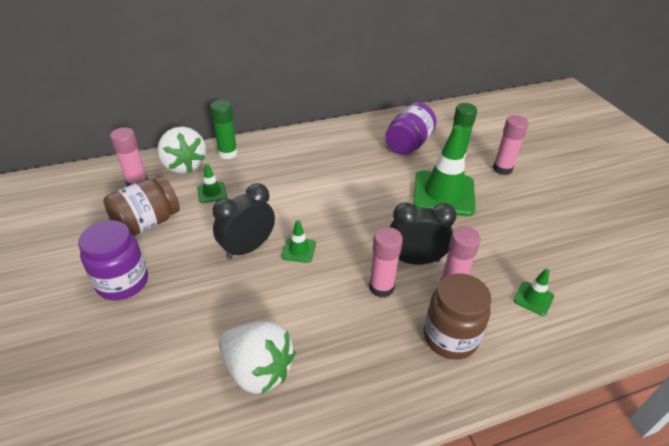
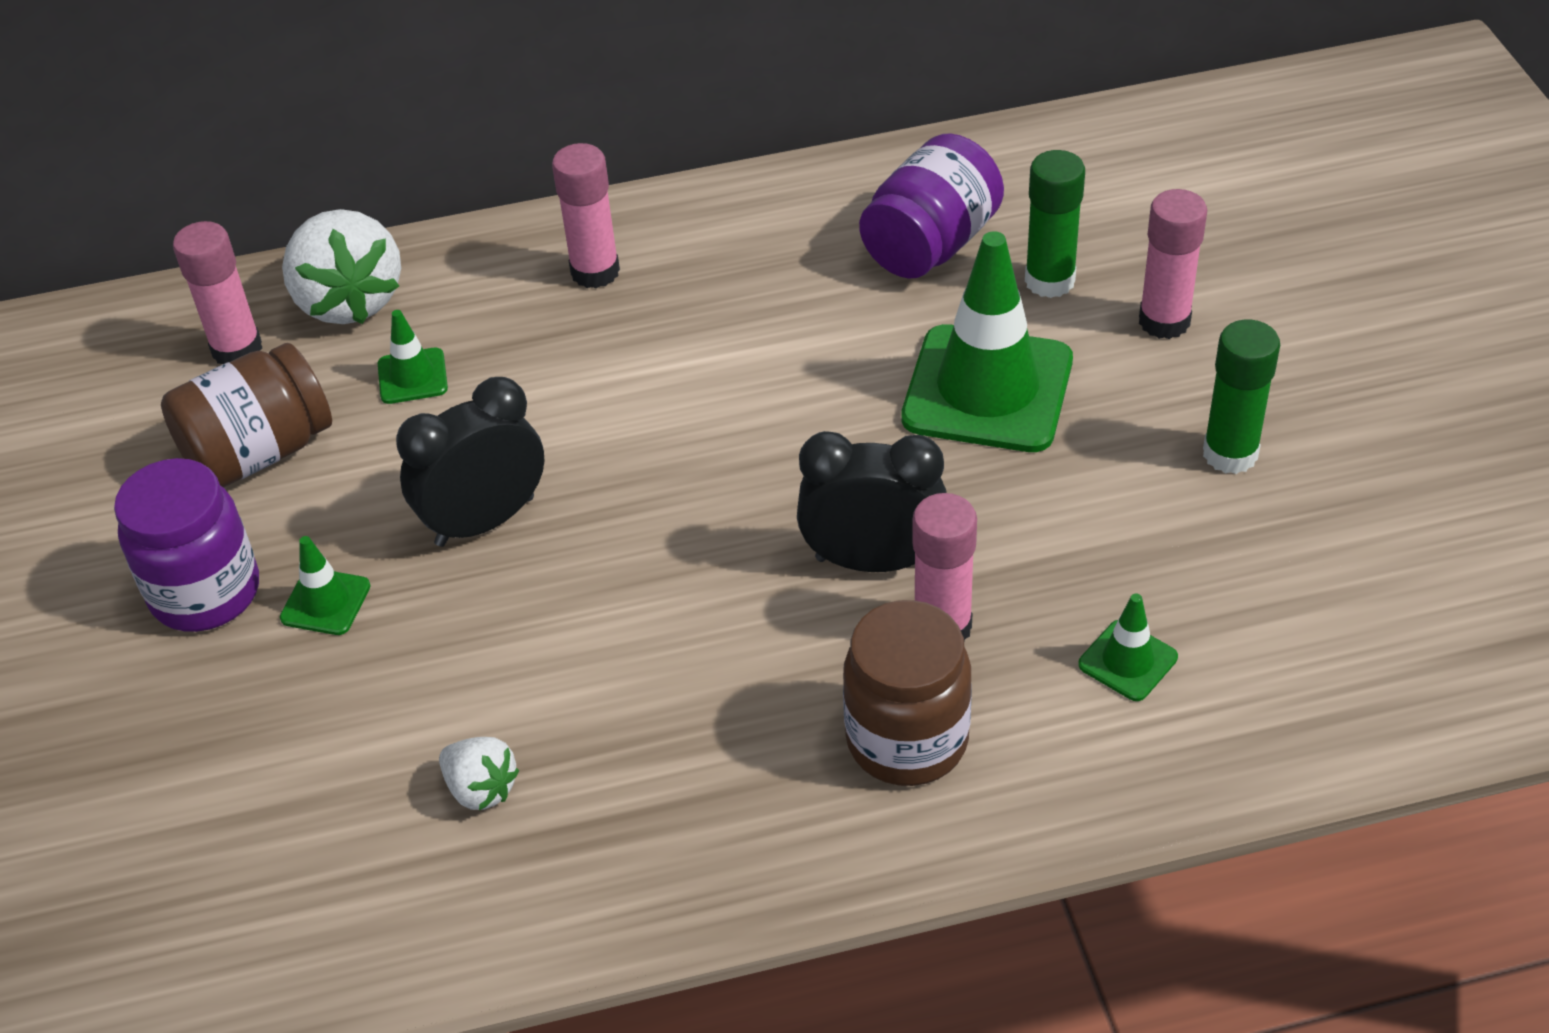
camera: 10 degrees right, 5 degrees up
(228, 153) = (459, 267): green glue stick -> green glue stick (1230, 454)
(258, 370) = (481, 789): white strawberry -> white strawberry, size x0.52
(299, 250) = (602, 528): green traffic cone -> green traffic cone (325, 602)
(381, 288) = (777, 624): pink glue stick -> pink glue stick (595, 272)

